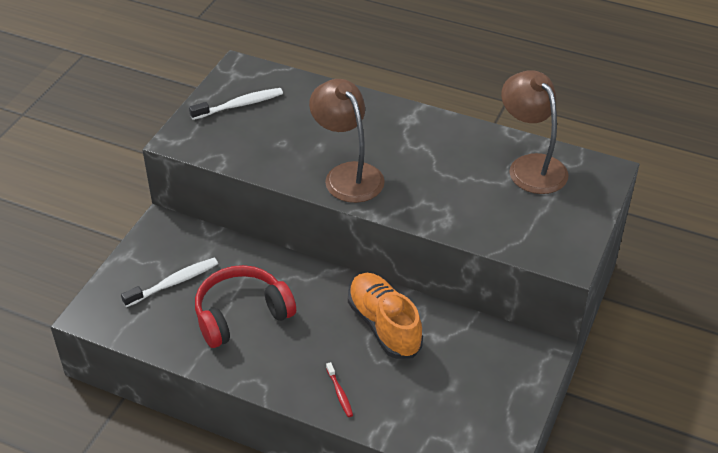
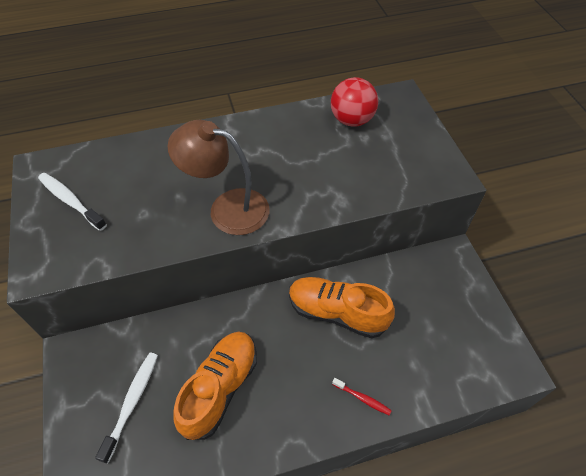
camera: 40 degrees left, 10 degrees up
(240, 105) = (70, 201): white toothbrush -> white toothbrush turned 75 degrees counterclockwise
(241, 315) = (220, 388): red headphones -> orange shoe
(531, 166) = (352, 120): brown lamp -> red ball

